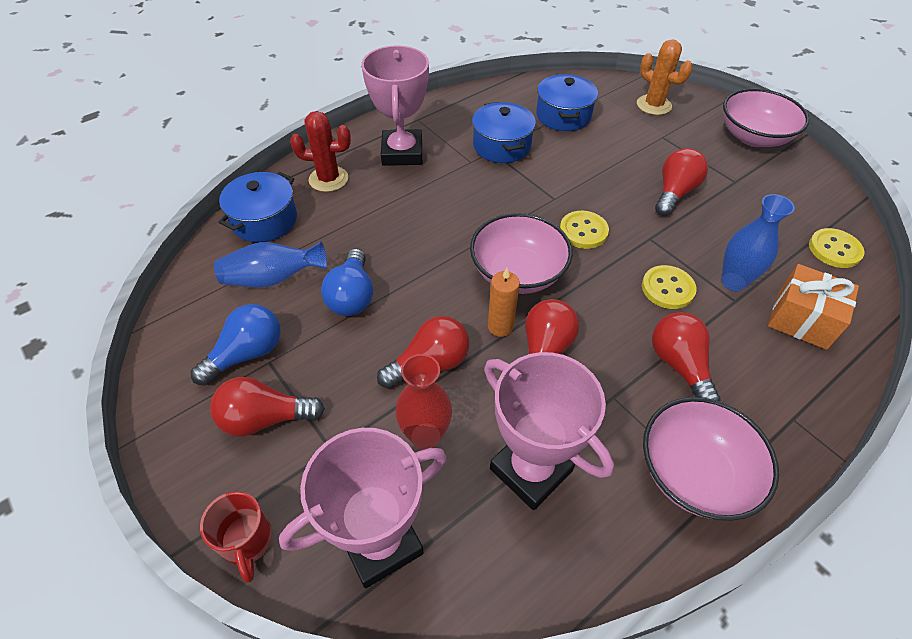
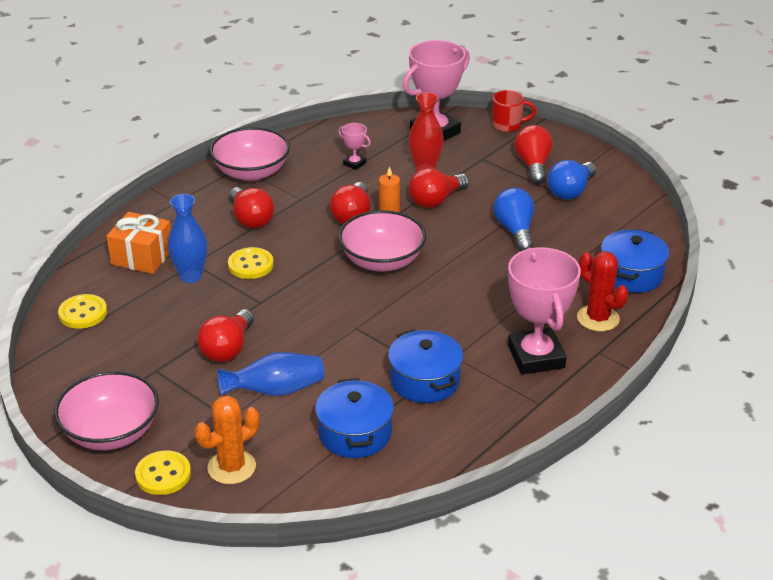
camera: 170 degrees right, 15 degrees down
(247, 541) = (508, 125): red mug -> red mug turned 120 degrees clockwise
(265, 418) = (533, 165): red light bulb -> red light bulb turned 75 degrees counterclockwise
(272, 279) = (587, 234): blue vase -> blue vase (276, 390)
(328, 179) = (598, 318): red cactus -> red cactus turned 60 degrees clockwise
(531, 469) = (354, 163): pink trophy -> pink trophy, size x0.44
(583, 231) = (325, 301): yellow button -> yellow button (163, 474)
(653, 105) = (231, 467): orange cactus -> orange cactus turned 75 degrees counterclockwise

